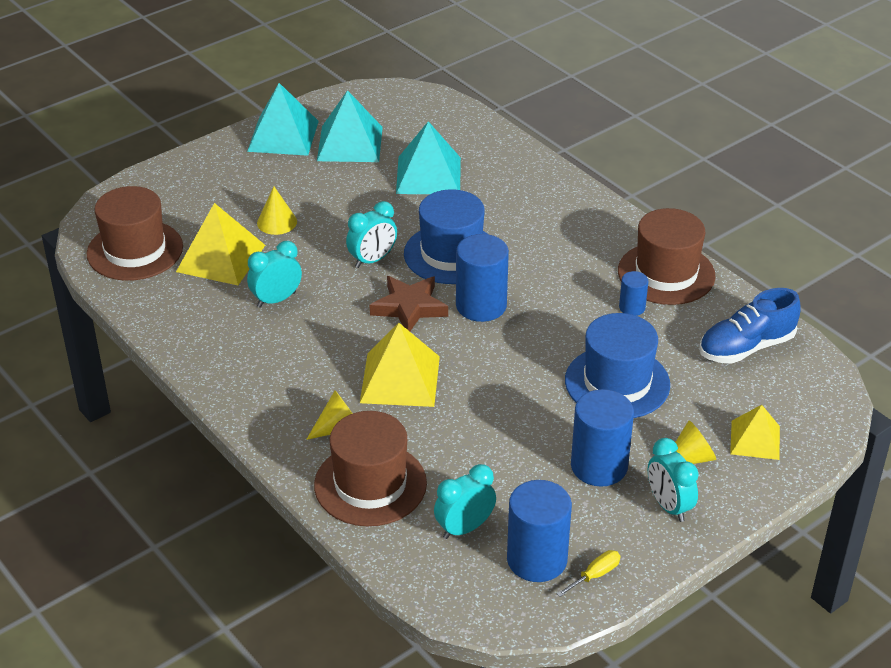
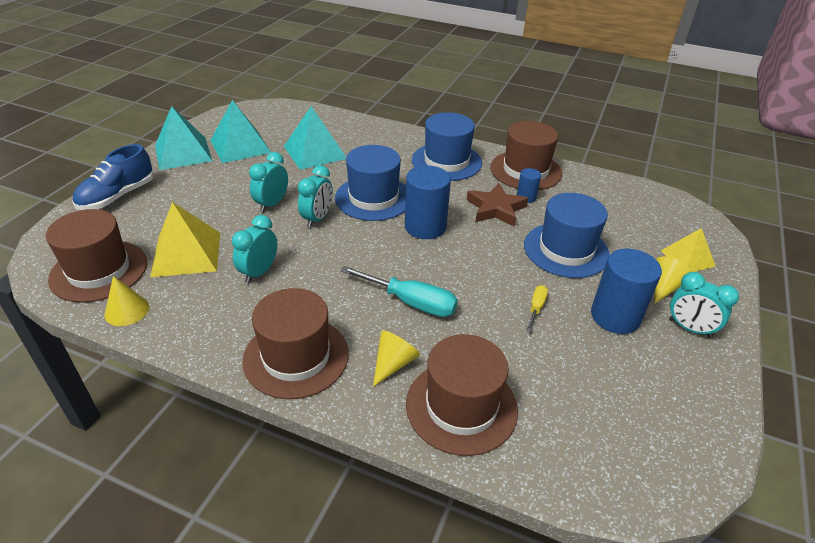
camera: 30 degrees left, 0 degrees up
(258, 390) = (296, 357): none -> brown hat
(277, 222) = (218, 213): yellow cone -> yellow cone (127, 310)
(400, 379) = (411, 302): yellow pyramid -> turquoise screwdriver
(409, 307) = (373, 244): brown star -> brown star (496, 209)
(464, 528) = (571, 414): turquoise clock -> turquoise clock (272, 204)
(537, 559) = (650, 417): blue cylinder -> none
(576, 233) = (446, 161): none -> blue hat
(595, 575) = (702, 410): yellow screwdriver -> yellow screwdriver (536, 308)
(746, 347) = (618, 200): blue shoe -> blue shoe (117, 196)

